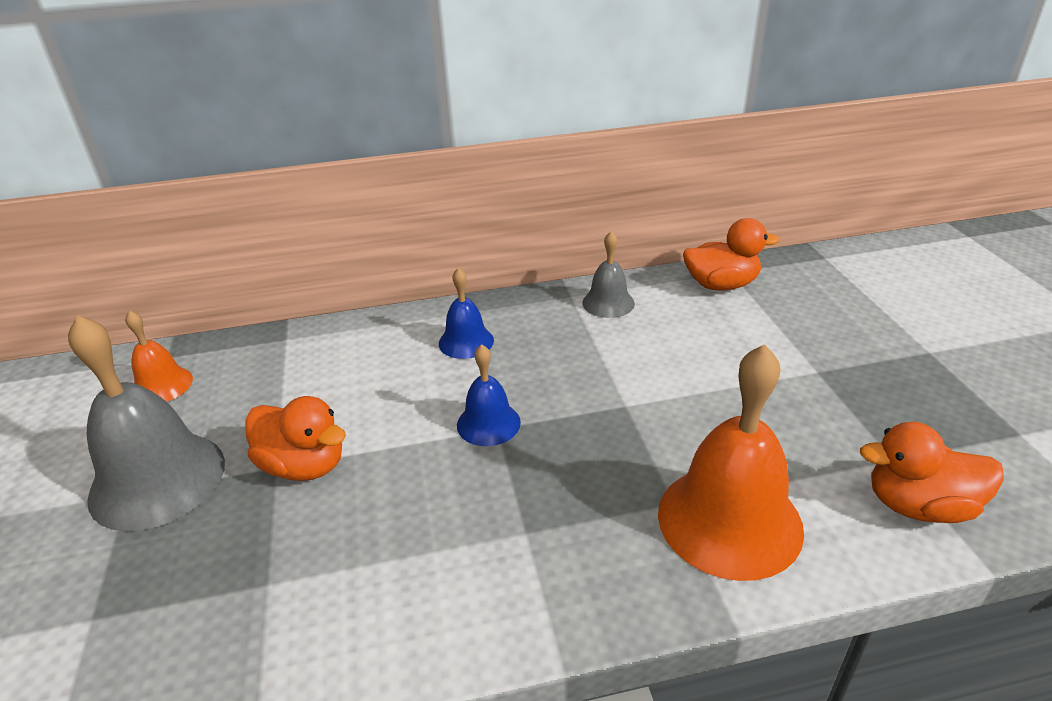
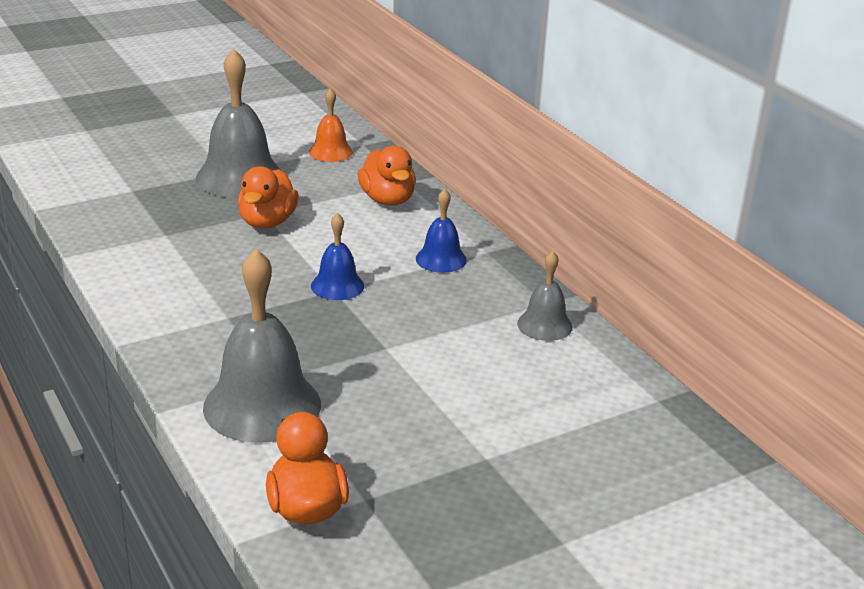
camera: 70 degrees right, 5 degrees down
(721, 285) = (623, 394): orange duck -> orange duck (387, 200)
(729, 520) = (262, 405): orange bell -> grey bell

